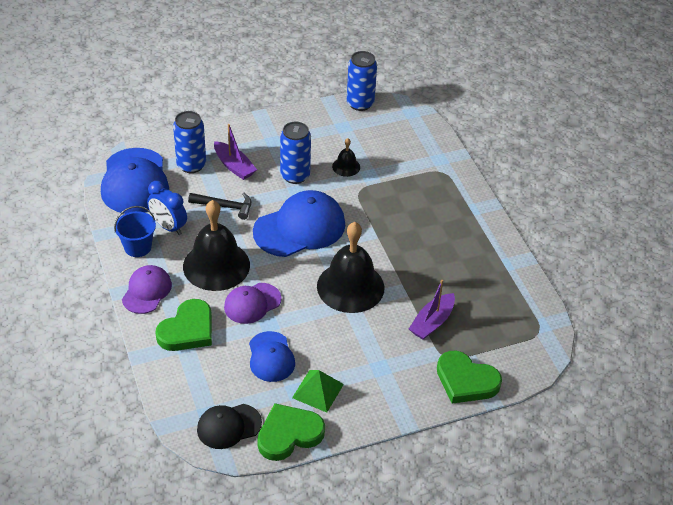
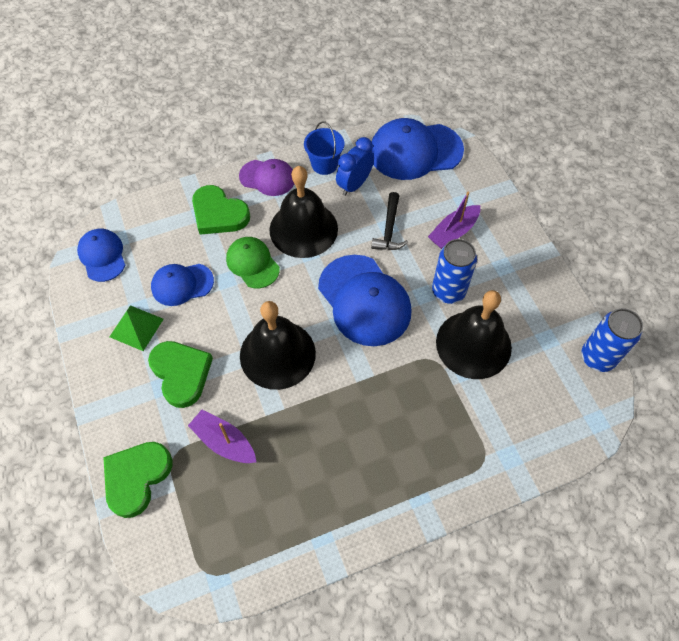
camera: 90 degrees right, 15 degrees up
(191, 165) = (448, 194): blue can -> none
(228, 426) = (102, 256): black cap -> blue cap
(252, 303) = (252, 263): purple cap -> green cap
(289, 434) = (86, 305): green heart -> green heart (181, 373)
(346, 166) = (473, 344): black bell -> black bell, size x2.19

